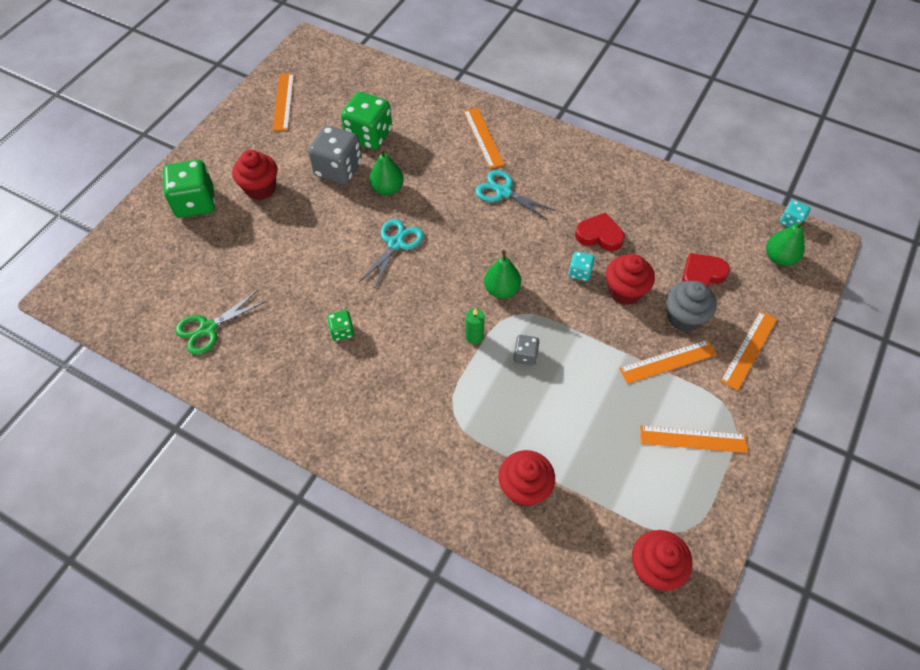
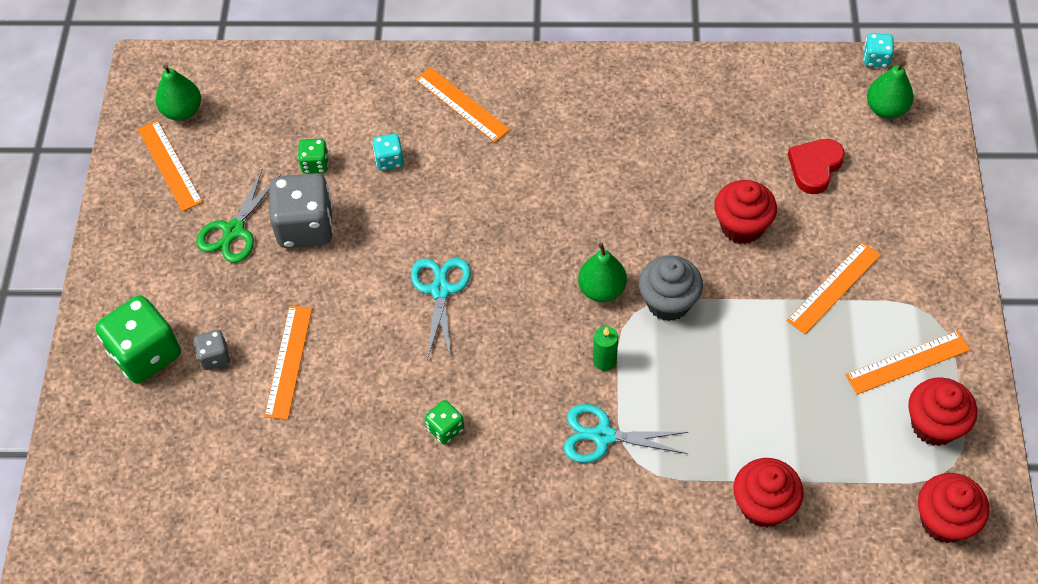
camera: 25 degrees left, 0 degrees up
(208, 328) = (277, 504): green scissors -> green scissors (234, 230)
(260, 188) = (220, 296): red cupcake -> red cupcake (934, 425)
(369, 136) = (315, 164): green dice -> green dice, size x0.49
(387, 189) = (384, 224): green pear -> green pear (182, 111)
(503, 192) = (530, 166): turquoise scissors -> turquoise scissors (603, 436)
(525, 355) = (675, 355): grey dice -> grey dice (215, 357)
(580, 272) = (678, 227): turquoise dice -> turquoise dice (389, 160)
(599, 235) = (674, 170): red heart -> none
(683, 317) = (823, 228): grey cupcake -> grey cupcake (668, 302)
(749, 349) = (911, 233): orange ruler -> orange ruler (289, 361)

